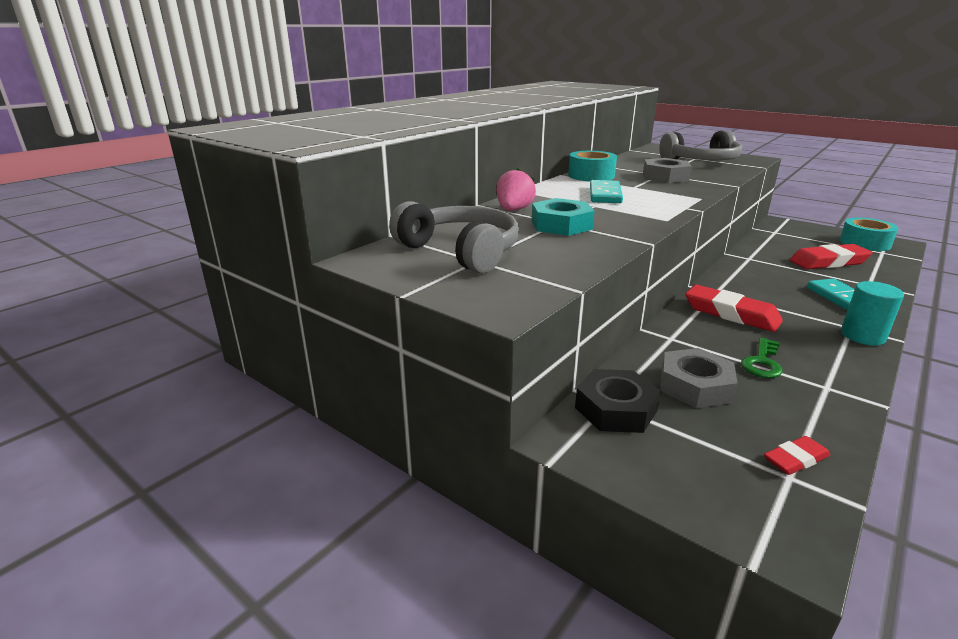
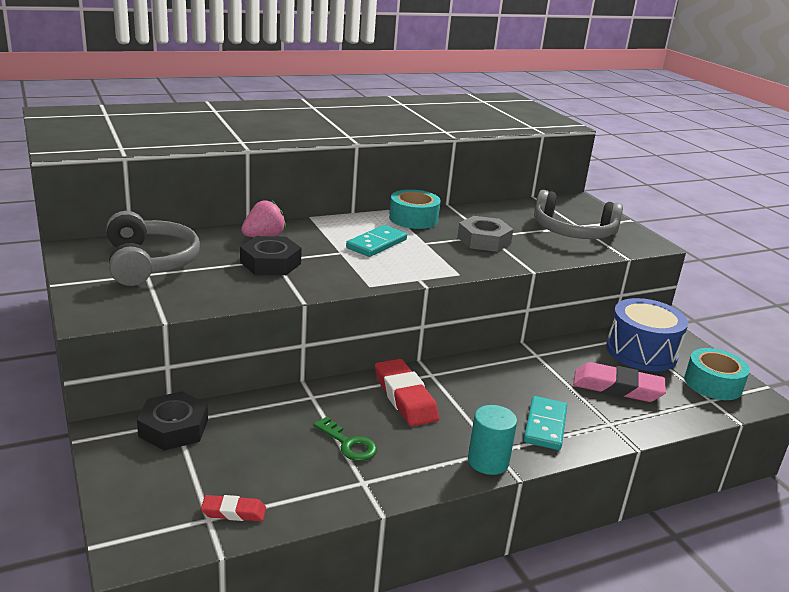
camera: 25 degrees right, 0 degrees up
(561, 225) = (270, 263): turquoise nut -> black nut
(695, 386) = (259, 437): grey nut -> none
(762, 362) = (348, 444): green key -> green key turned 105 degrees counterclockwise
(796, 238) = (641, 352): none -> blue drum
(828, 262) = (617, 388): red eraser -> pink eraser

